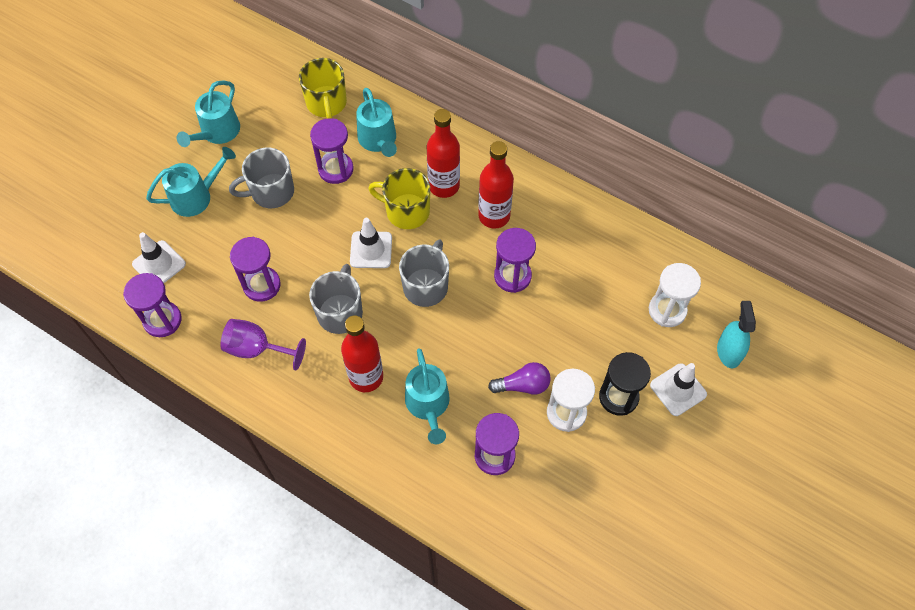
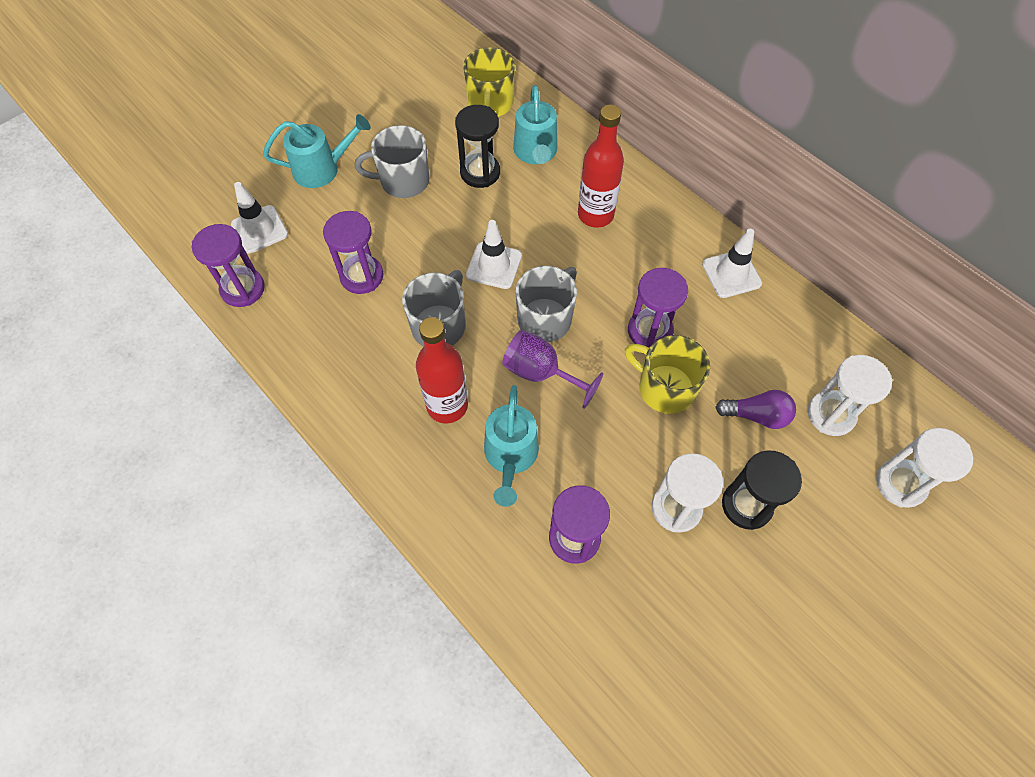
camera: 15 degrees right, 0 degrees up
(217, 132) = (365, 110): turquoise watering can -> none
(257, 349) = (334, 344): purple goblet -> purple goblet (541, 373)
(336, 169) = (480, 173): purple hourglass -> black hourglass
(406, 211) = (545, 233): yellow mug -> yellow mug (664, 388)
(494, 216) = (645, 259): red bottle -> none
(523, 385) = (630, 461): purple light bulb -> purple light bulb (756, 415)
(678, 389) = (825, 515): white traffic cone -> white traffic cone (731, 274)
(728, 352) = (900, 484): turquoise spray bottle -> white hourglass

